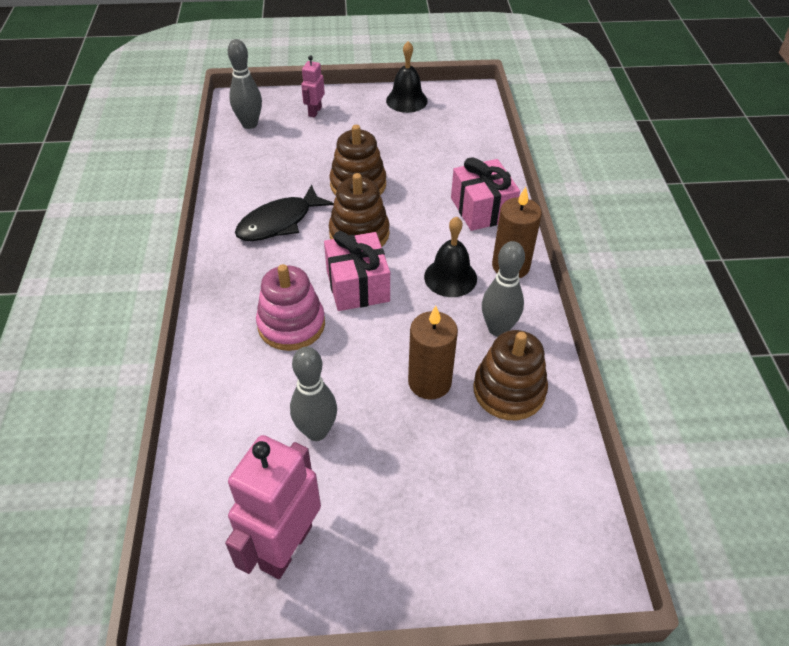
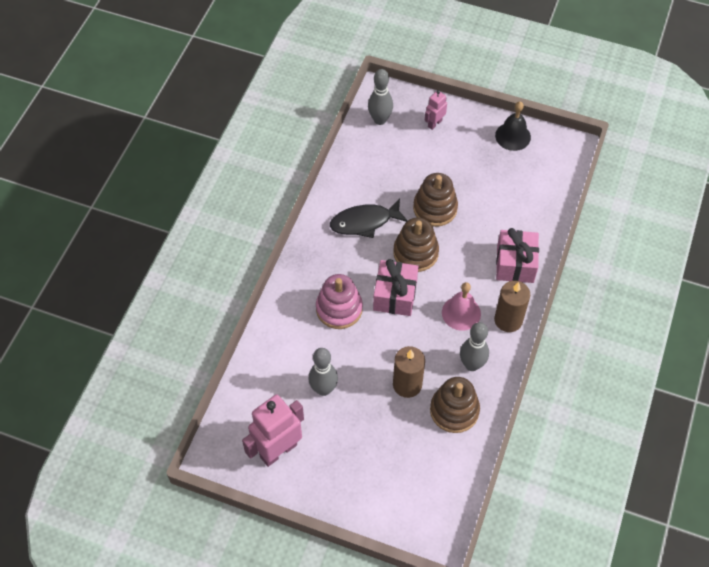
camera: 25 degrees right, 10 degrees up
(450, 277) = (461, 313): black bell -> pink bell

